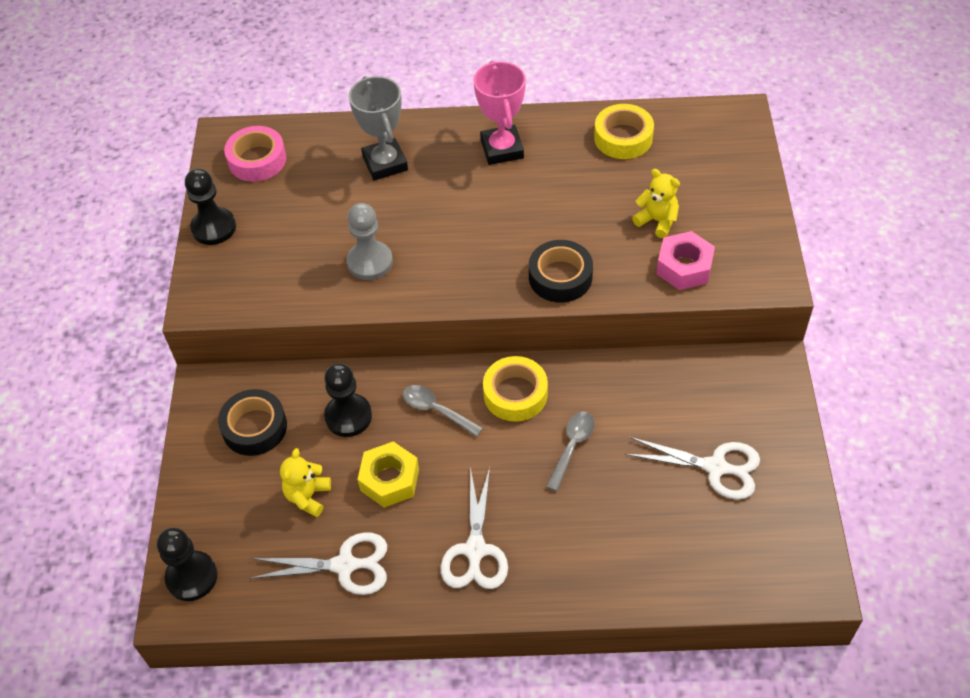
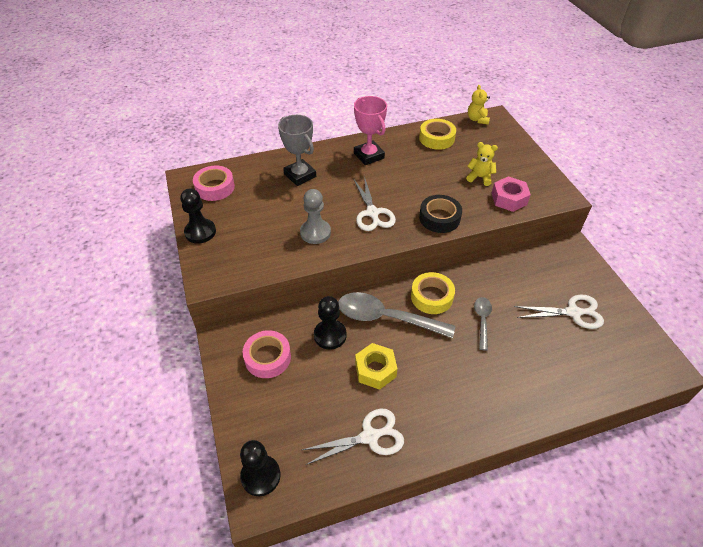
camera: 20 degrees left, 5 degrees down
(254, 427) = (267, 357): black tape -> pink tape
(308, 496) = (324, 395): yellow teddy bear -> yellow teddy bear (477, 119)
(436, 410) = (386, 318): grey spoon -> grey spoon, size x1.92
(475, 550) = (453, 402): white scissors -> white scissors (372, 213)

